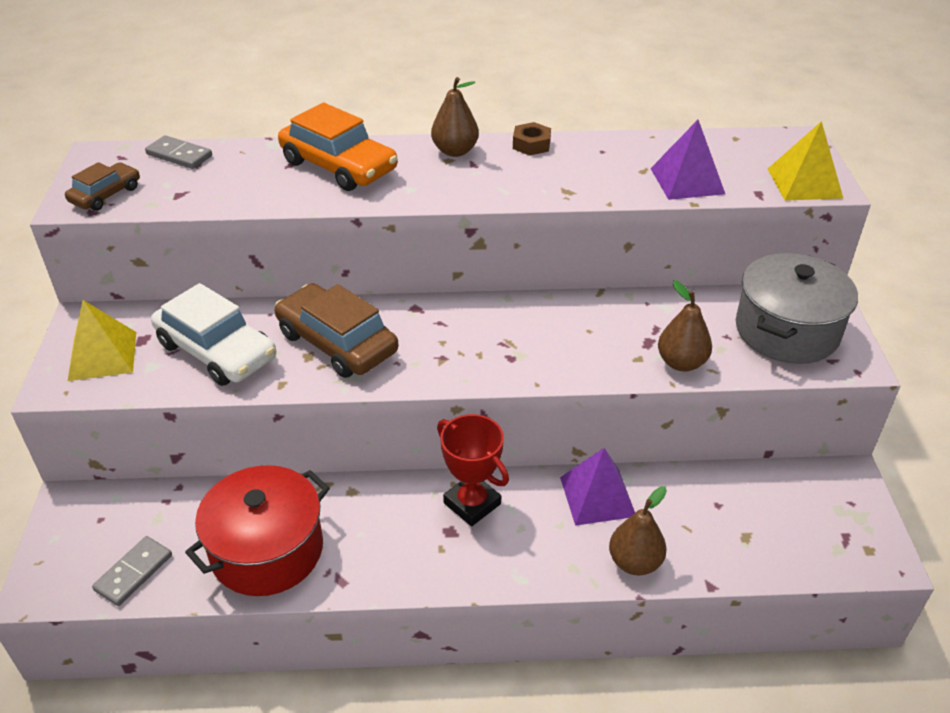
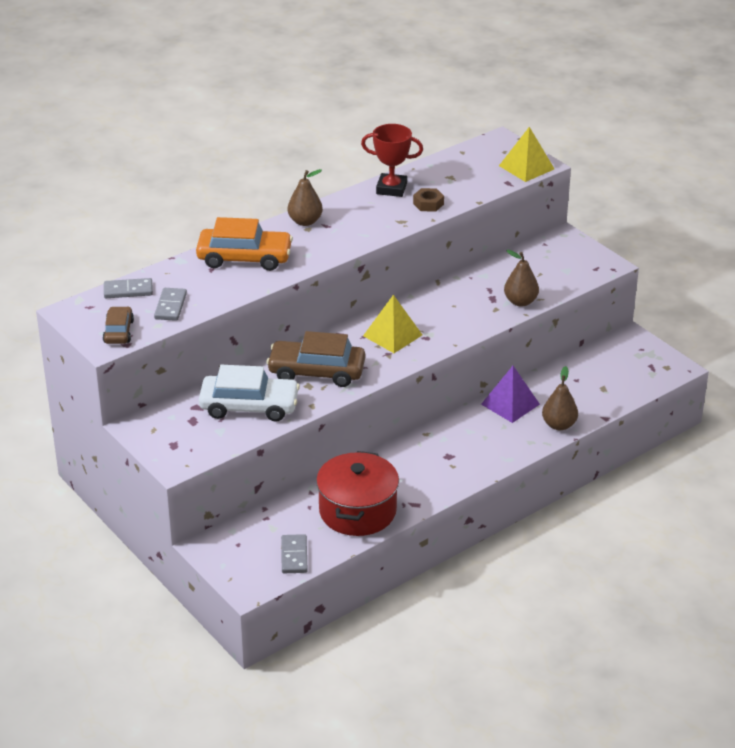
camera: 35 degrees left, 5 degrees down
(103, 356) = (181, 439): yellow pyramid -> yellow pyramid (392, 335)
(193, 188) = (170, 306): none -> grey domino
(472, 503) = (446, 438): red trophy -> red trophy (391, 189)
(531, 145) = (347, 200): brown nut -> brown nut (428, 204)
(687, 181) = (462, 189): purple pyramid -> none
(787, 331) = (560, 262): grey pot -> none

